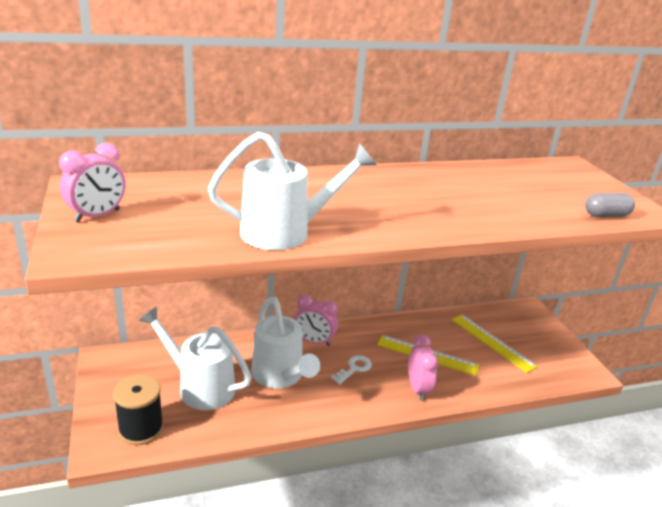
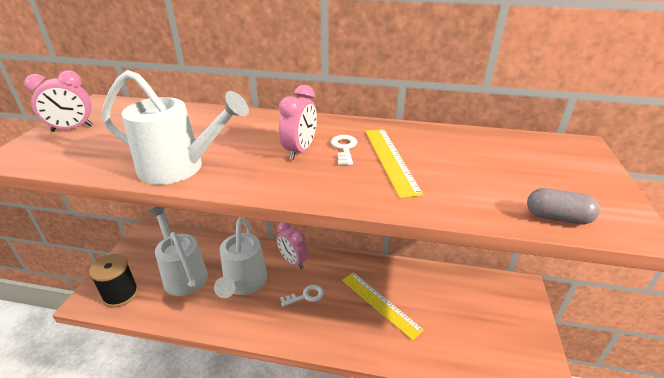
camera: 30 degrees right, 5 degrees up
(409, 192) = (344, 148): none -> white key
(418, 389) = (346, 334): pink clock -> pink clock (300, 151)
(492, 342) = (455, 311): yellow ruler -> yellow ruler (391, 160)

